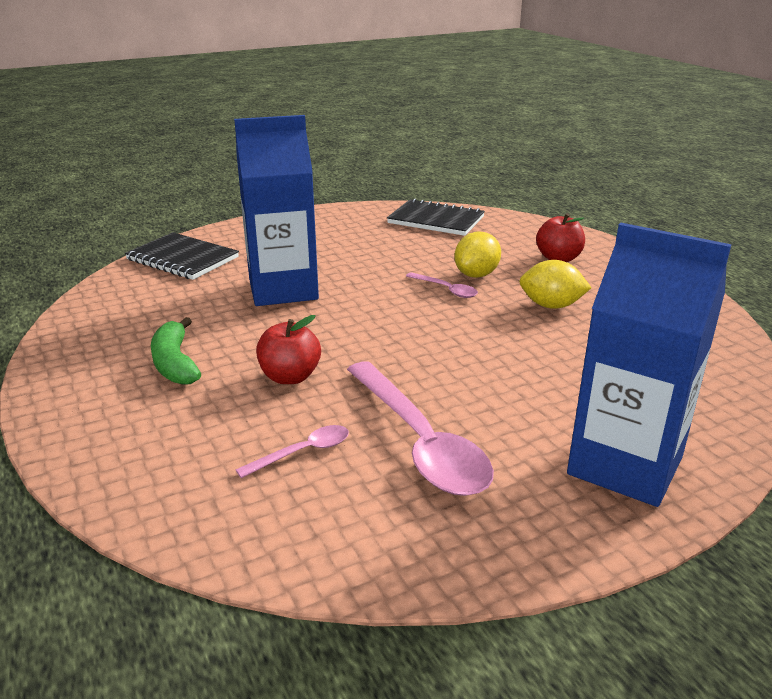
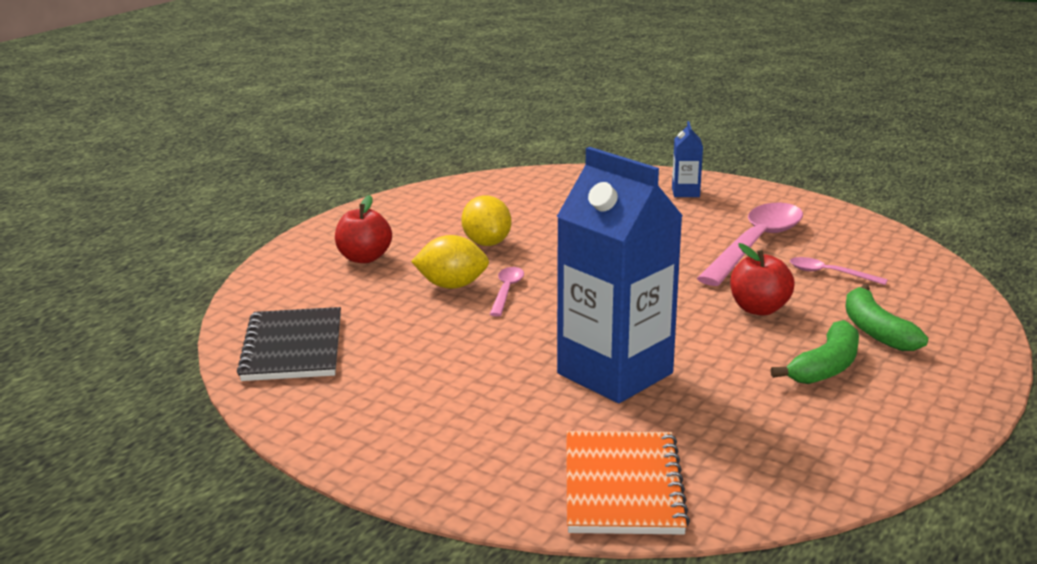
camera: 120 degrees left, 5 degrees down
(180, 415) = (875, 331): none -> green banana
(182, 259) = (623, 486): black notebook -> orange notebook
(625, 465) = (685, 192): blue carton -> blue carton, size x0.43

